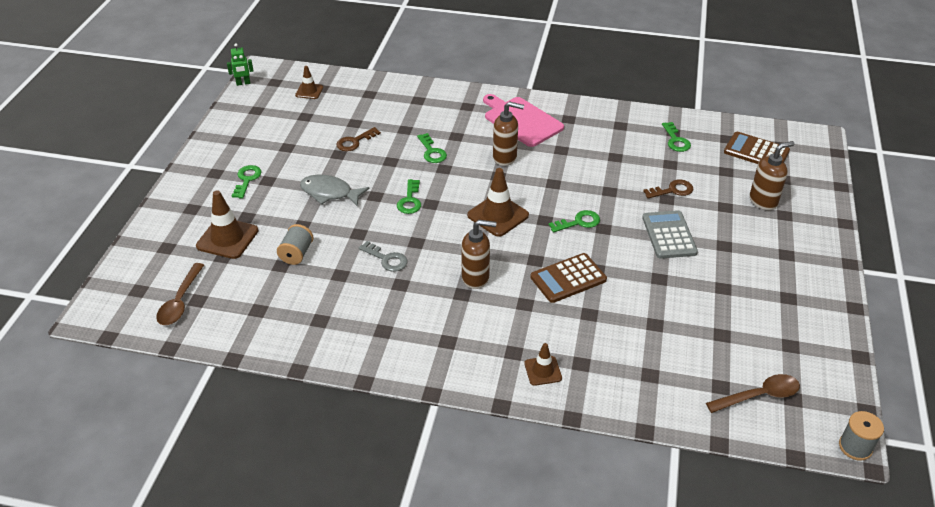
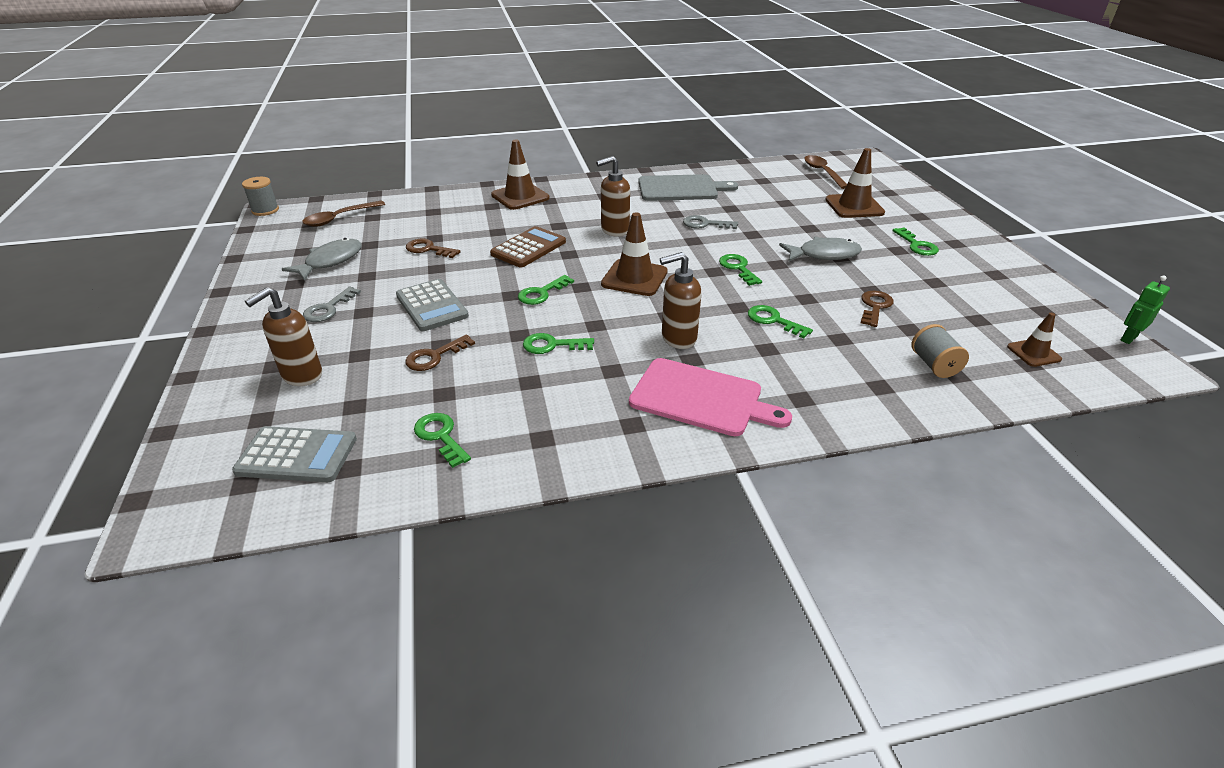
camera: 155 degrees right, 5 degrees down
(296, 254) = (784, 211): grey spool -> grey spool (934, 365)
(358, 324) = (681, 188): none -> grey cutting board
(543, 371) = (520, 197): brown traffic cone -> brown traffic cone, size x1.72
(590, 176) = (552, 345): none -> green key
(663, 307) = (428, 249): none -> brown key
(753, 257) = (328, 309): none -> grey key
(756, 152) = (297, 455): brown calculator -> grey calculator
(759, 318) = (330, 261): none -> grey fish

